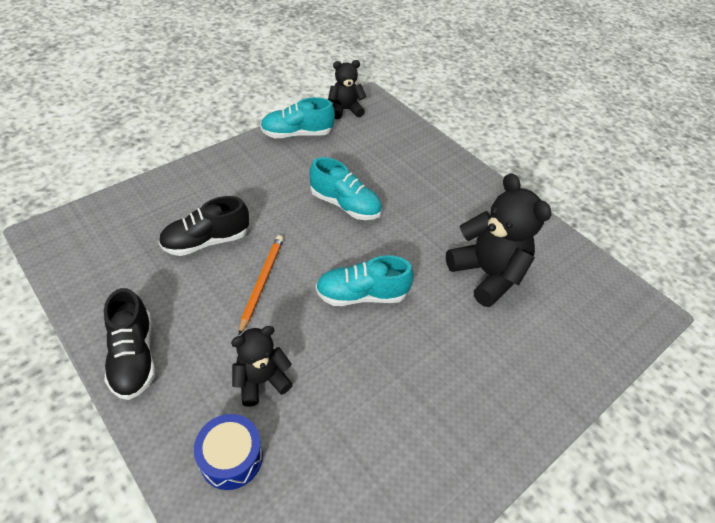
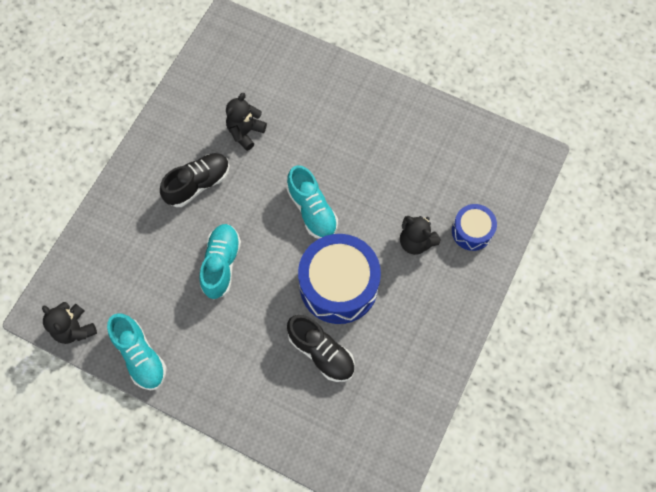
camera: 110 degrees left, 20 degrees up
(134, 357) = (445, 333): black shoe -> black shoe (198, 184)
(262, 282) = (338, 285): orange pencil -> blue drum
(487, 274) = (245, 132): black teddy bear -> black teddy bear, size x0.60

